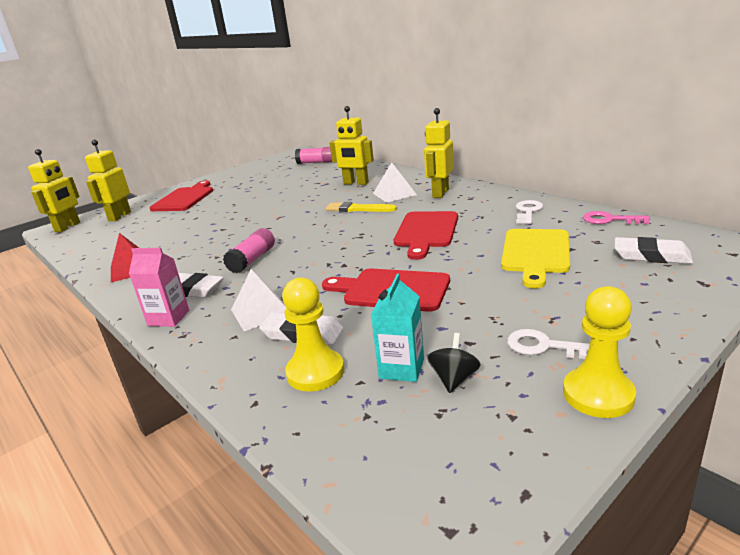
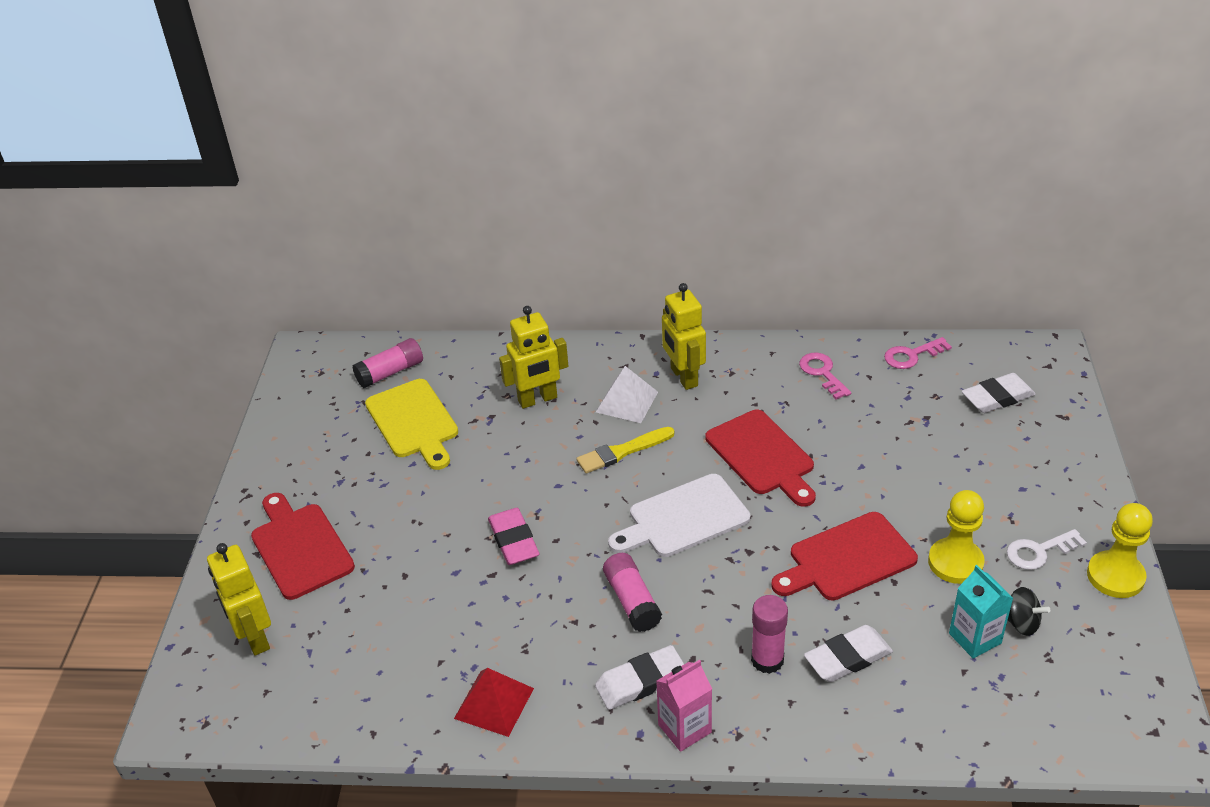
camera: 45 degrees left, 15 degrees up
(68, 227) = (198, 704): yellow robot -> none
(252, 222) = (514, 540): none -> pink eraser
(261, 312) = (767, 660): white pyramid -> pink glue stick
(315, 372) = (920, 686): yellow pawn -> yellow pawn (955, 562)
(337, 240) = (683, 518): none -> white cutting board
(454, 379) = (1021, 623): black spinning top -> black spinning top turned 150 degrees clockwise
(528, 211) = (822, 373): white key -> pink key
(535, 253) = (906, 440): yellow cutting board -> yellow cutting board (413, 422)

